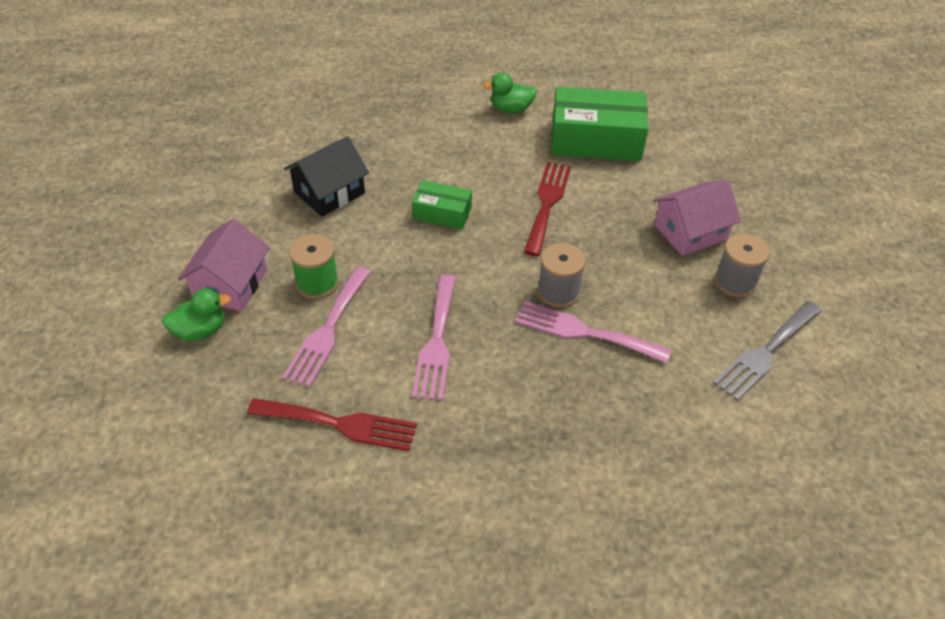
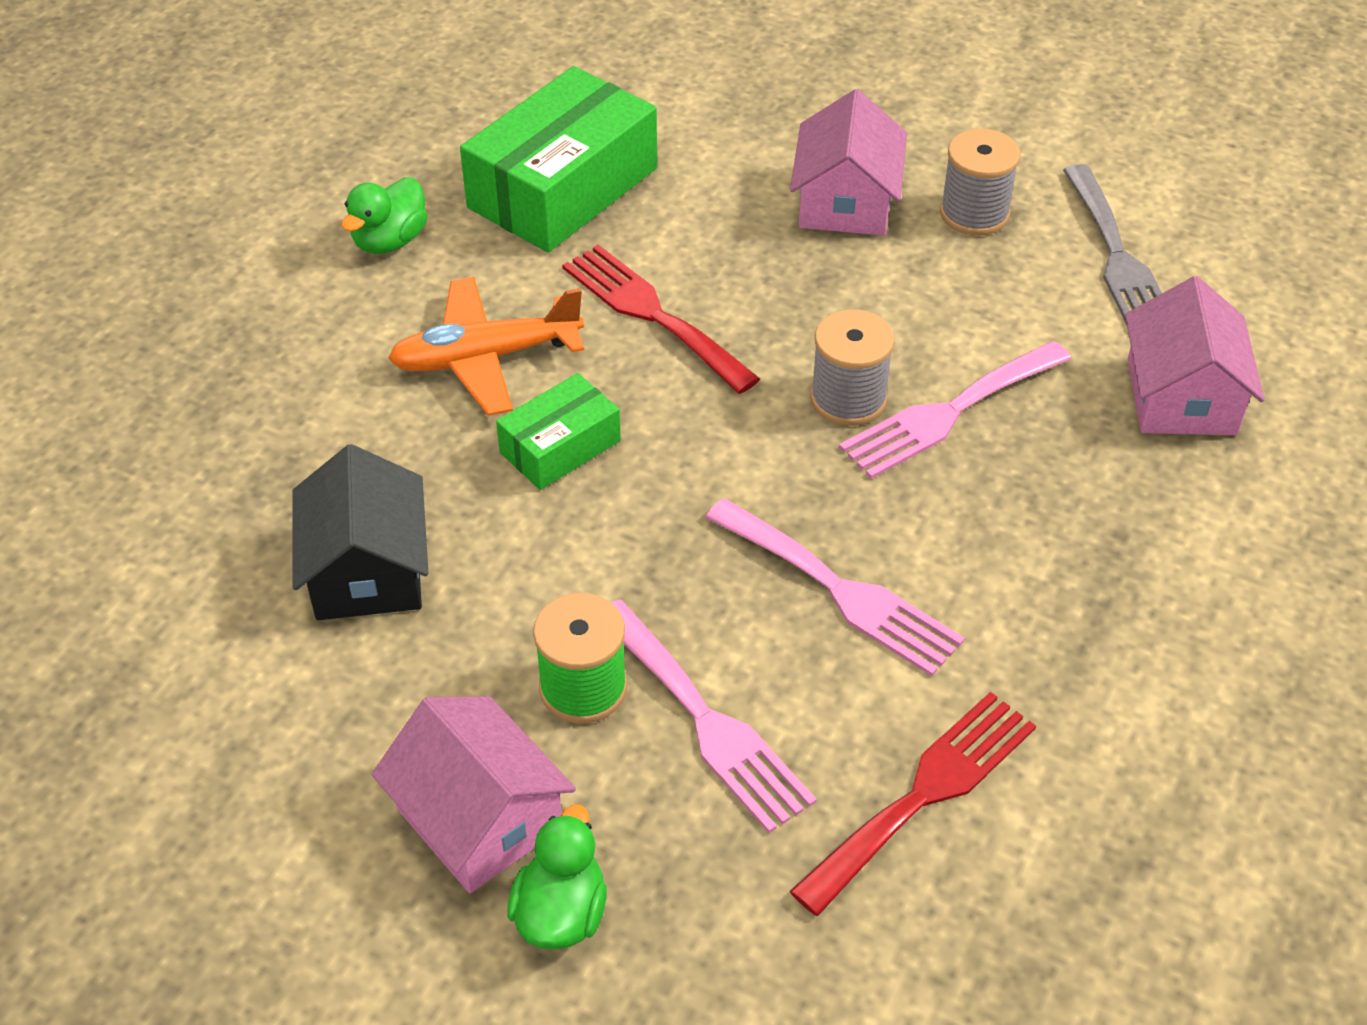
camera: 55 degrees left, 0 degrees up
(472, 168) = (486, 358): none -> orange plane
(687, 422) = (1181, 396): none -> pink house

